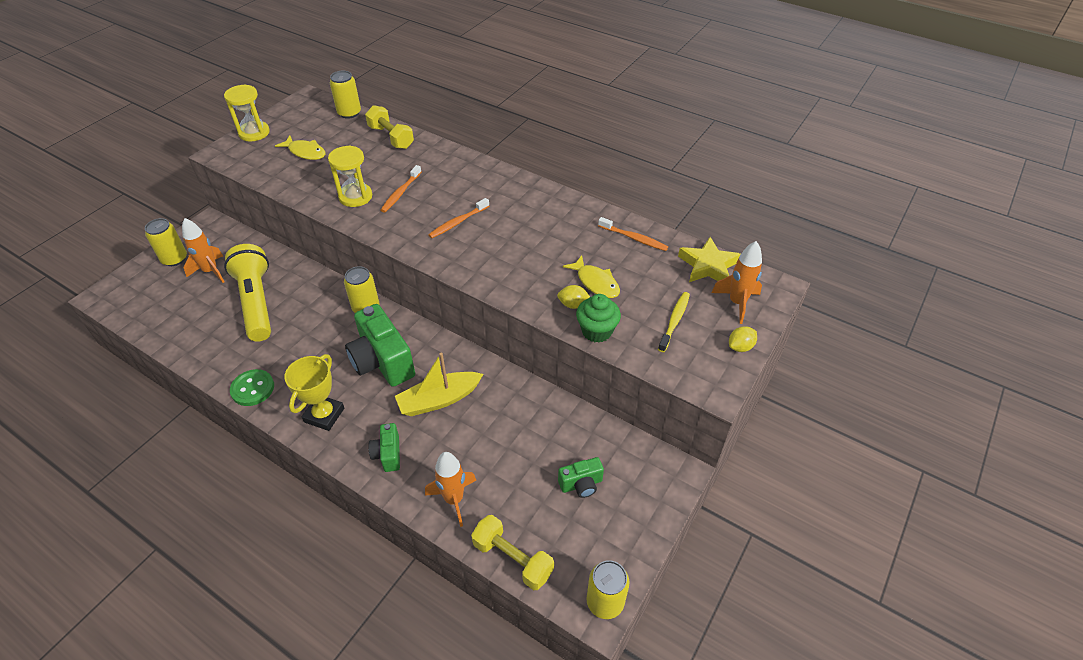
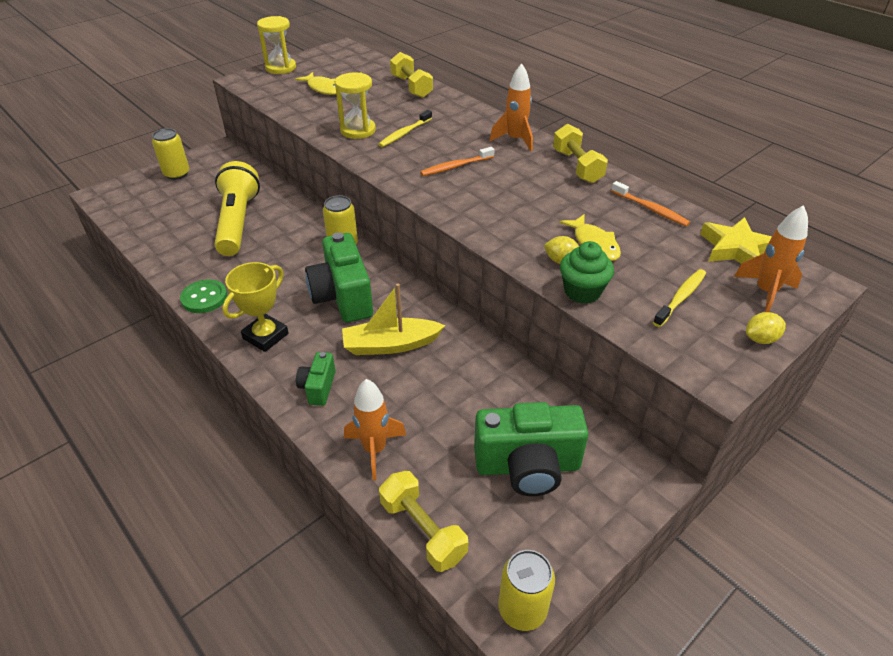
camera: 15 degrees right, 5 degrees down
(211, 271) = (205, 189): orange rocket -> orange rocket (515, 140)
(349, 113) = (377, 63): yellow can -> none
(401, 193) = (404, 133): orange toothbrush -> yellow toothbrush
(563, 204) = (577, 166): none -> yellow dumbbell
(581, 484) = (527, 466): green camera -> green camera, size x1.97

